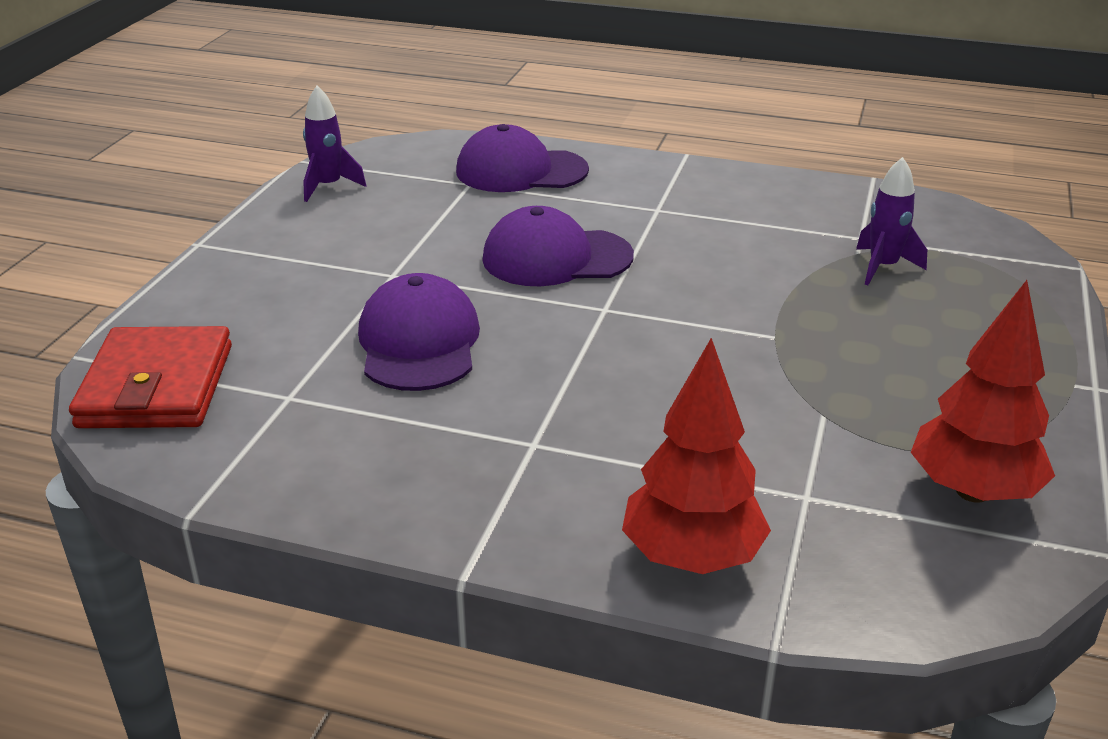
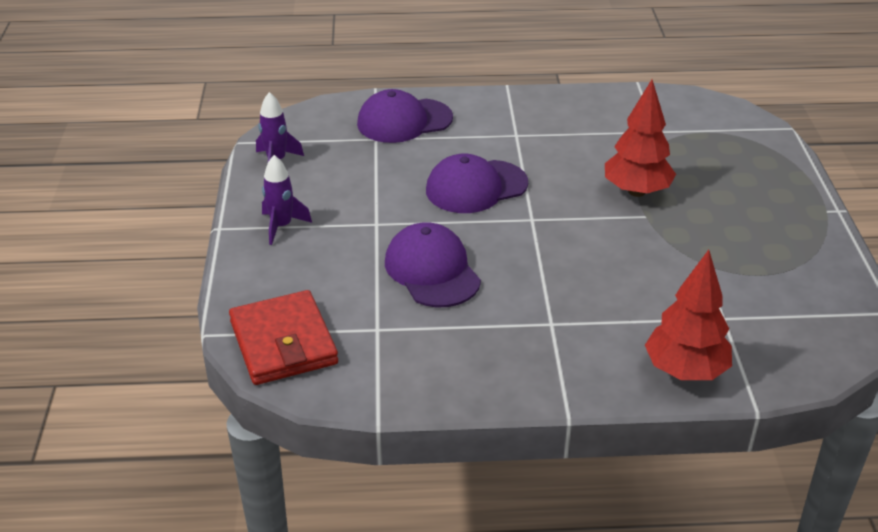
camera: 20 degrees left, 5 degrees up
(883, 267) = (681, 151): purple rocket -> purple rocket (282, 226)
(972, 491) = (807, 292): red tree -> red tree (636, 191)

